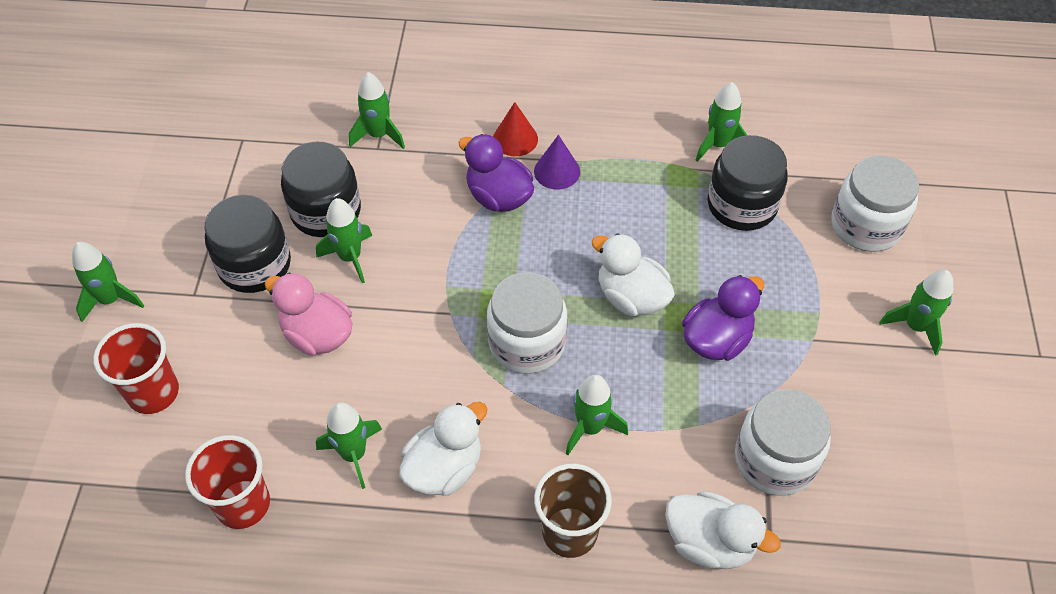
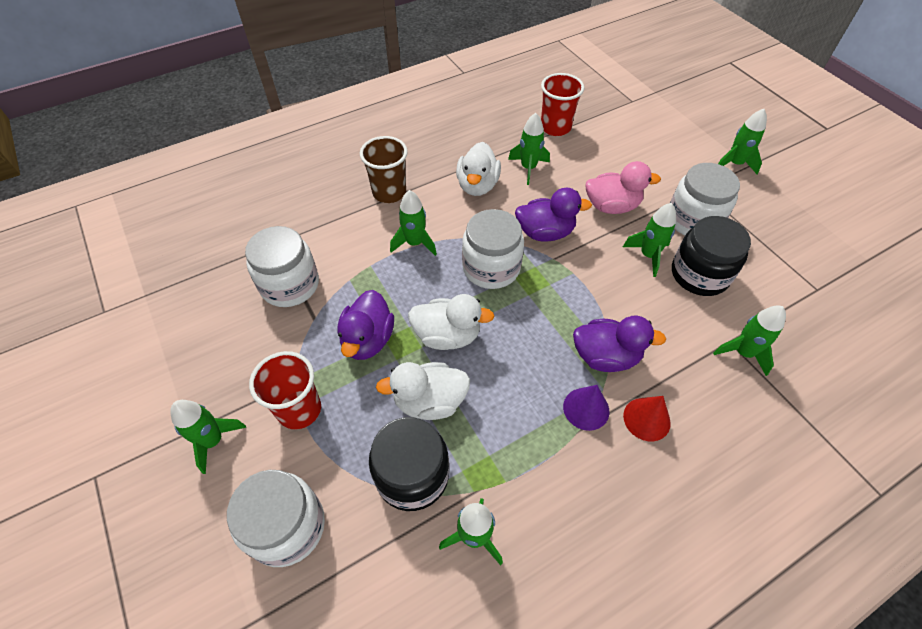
camera: 145 degrees right, 0 degrees up
(153, 393) = (653, 142): red cup -> red cup (299, 409)
(255, 265) = (693, 220): black jar -> white jar
(427, 348) = (545, 232): none -> purple duck
(709, 542) = (309, 225): white duck -> white duck (430, 401)

